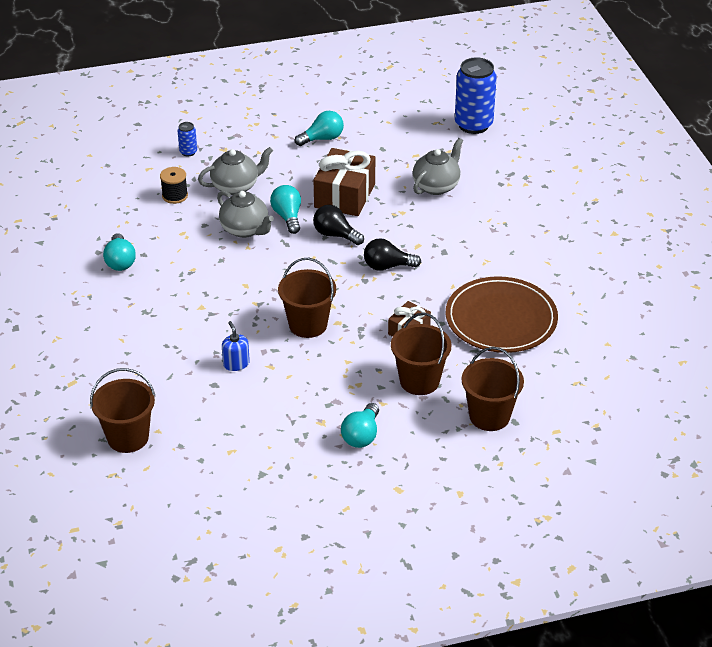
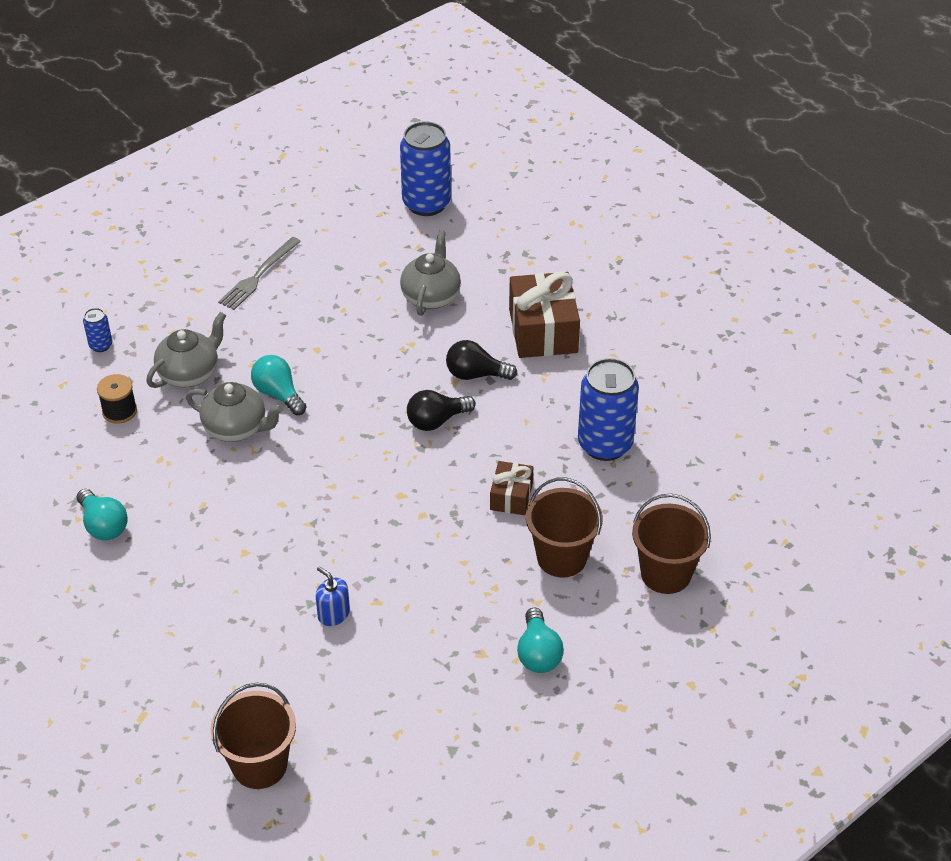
camera: 25 degrees left, 5 degrees up
(308, 325) = (389, 530): brown bucket -> none
(322, 139) = (258, 276): turquoise light bulb -> grey fork
(335, 235) = (350, 399): black light bulb -> black light bulb (475, 374)
(345, 196) = (331, 344): brown gift -> brown gift (543, 331)
(501, 319) = (605, 444): brown plate -> blue can

